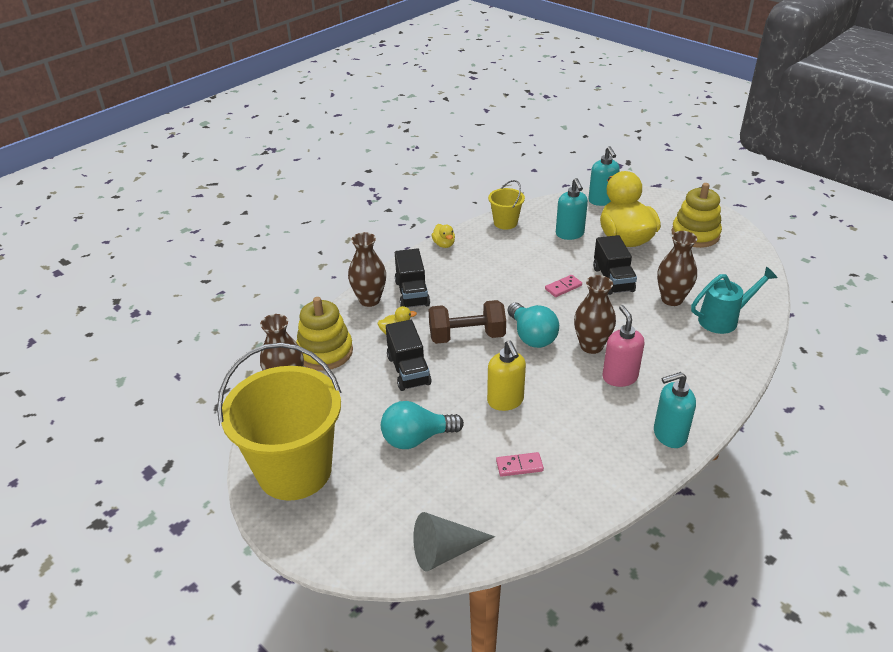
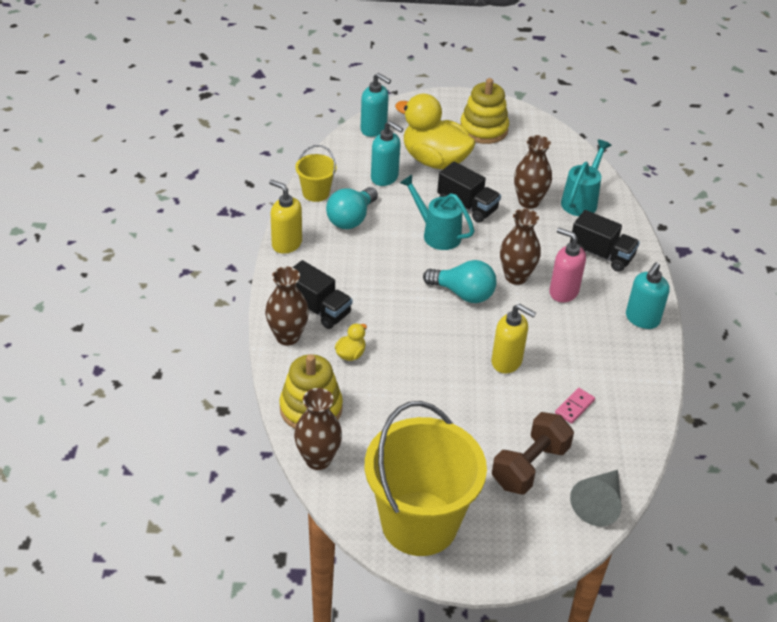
camera: 45 degrees left, 5 degrees up
(408, 370) = (403, 381): black truck -> black truck (601, 254)
(416, 438) = (479, 434): turquoise light bulb -> turquoise light bulb (351, 219)
(444, 244) = (286, 244): yellow duck -> yellow soap dispenser
(467, 336) = (413, 323): brown dumbbell -> brown dumbbell (530, 466)
(563, 287) = (437, 234): pink domino -> turquoise watering can

